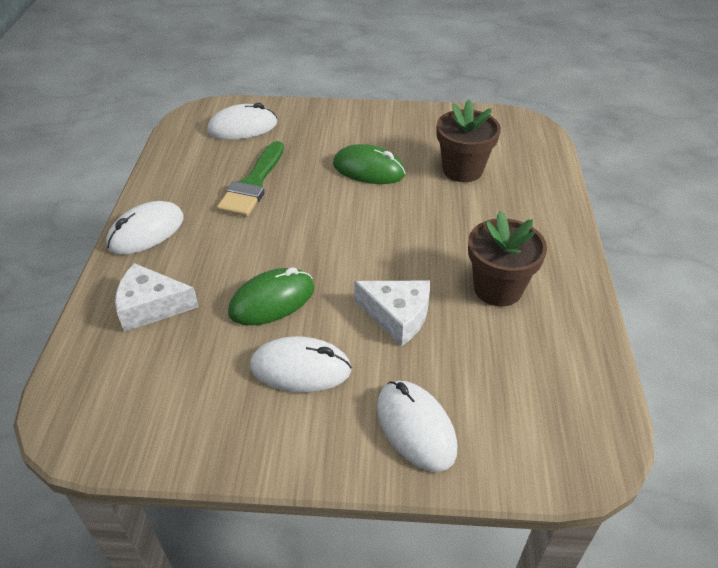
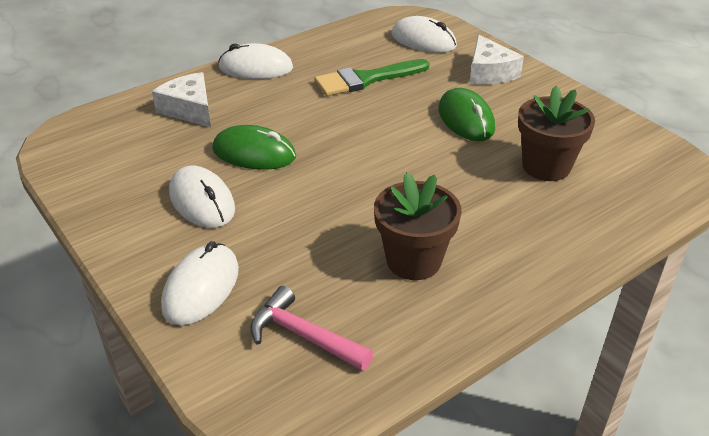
camera: 50 degrees right, 5 degrees down
(397, 316) = (310, 220): white cheese -> white cheese (489, 72)
(526, 393) = (303, 335): none -> pink hammer

